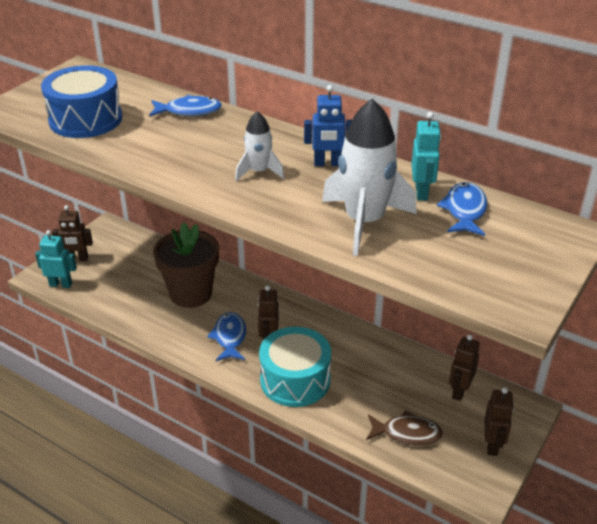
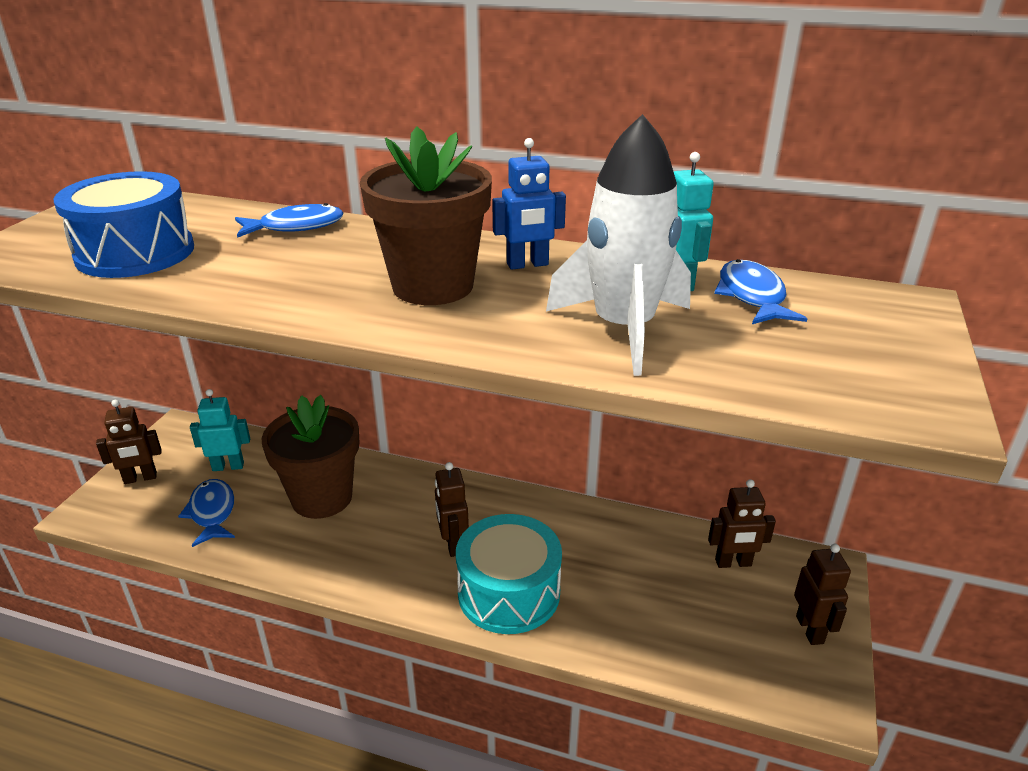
camera: 15 degrees left, 5 degrees down
(61, 284) = (120, 518): turquoise robot -> turquoise robot (228, 466)
(229, 337) = (395, 549): blue fish -> blue fish (212, 512)
(259, 172) = (433, 286): white rocket -> brown flower pot
(407, 433) = (692, 638): brown fish -> none
(459, 391) = (733, 563): brown robot -> brown robot turned 105 degrees counterclockwise

